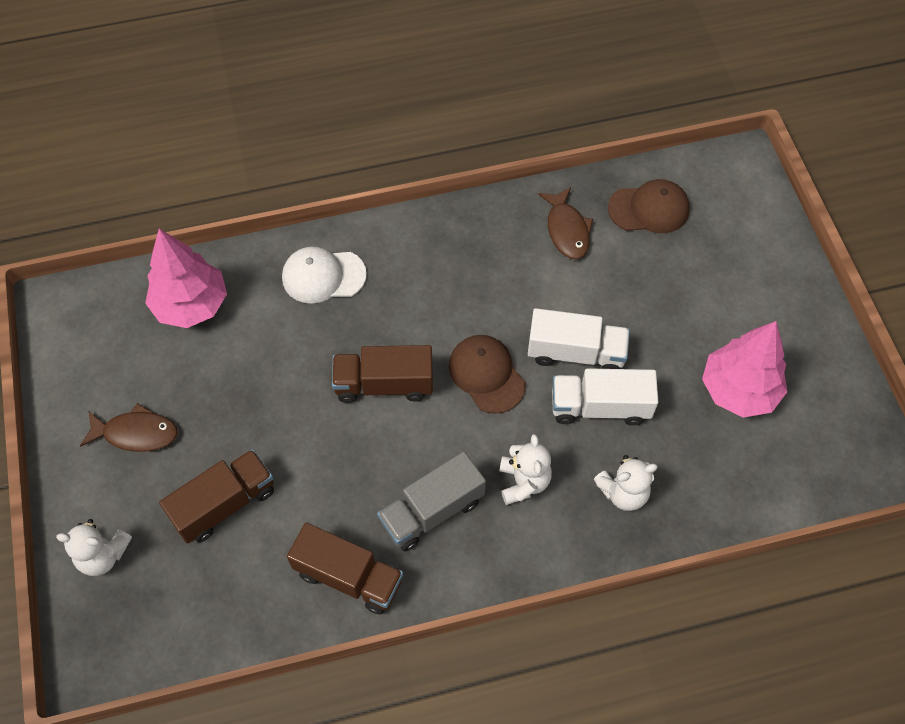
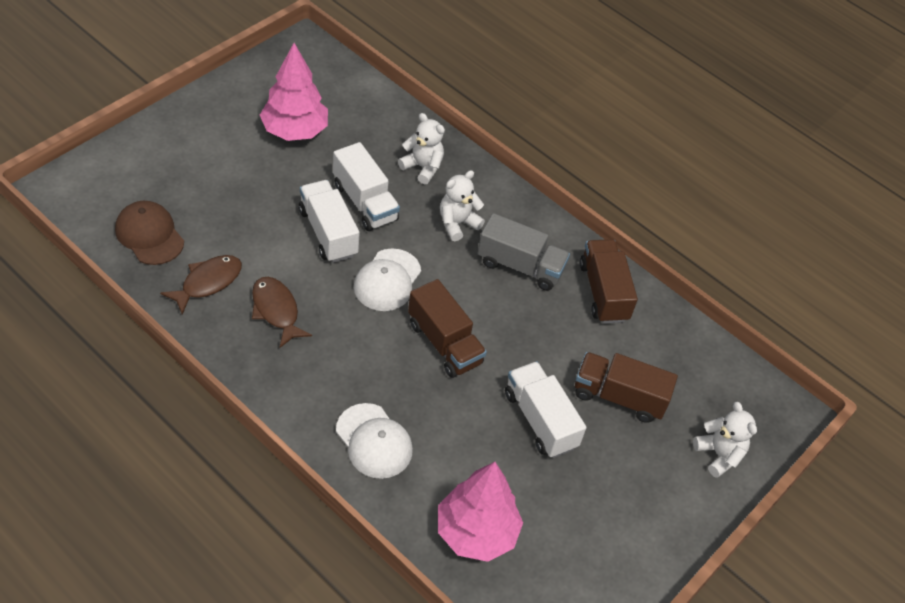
camera: 130 degrees left, 10 degrees down
(136, 433) = (617, 496): brown fish -> brown fish (276, 310)
(251, 417) = (540, 420): none -> white truck
(486, 374) = (387, 280): brown cap -> white cap

